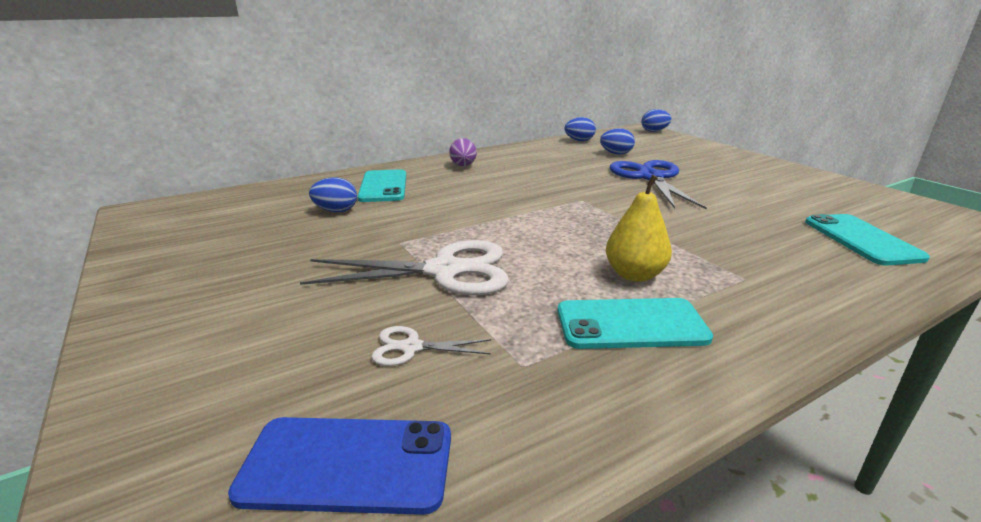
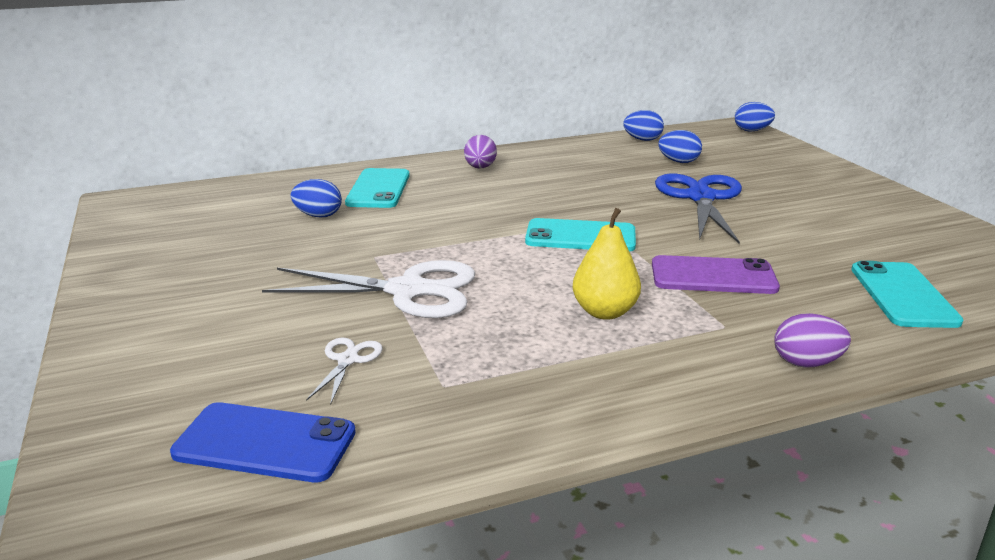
camera: 10 degrees right, 0 degrees up
(411, 347) = (348, 360): white scissors -> white scissors turned 90 degrees clockwise
(631, 324) = (569, 360): turquoise phone -> turquoise phone (580, 236)
(703, 236) = (713, 276): none -> purple phone
(838, 305) = (806, 363): none -> purple egg

